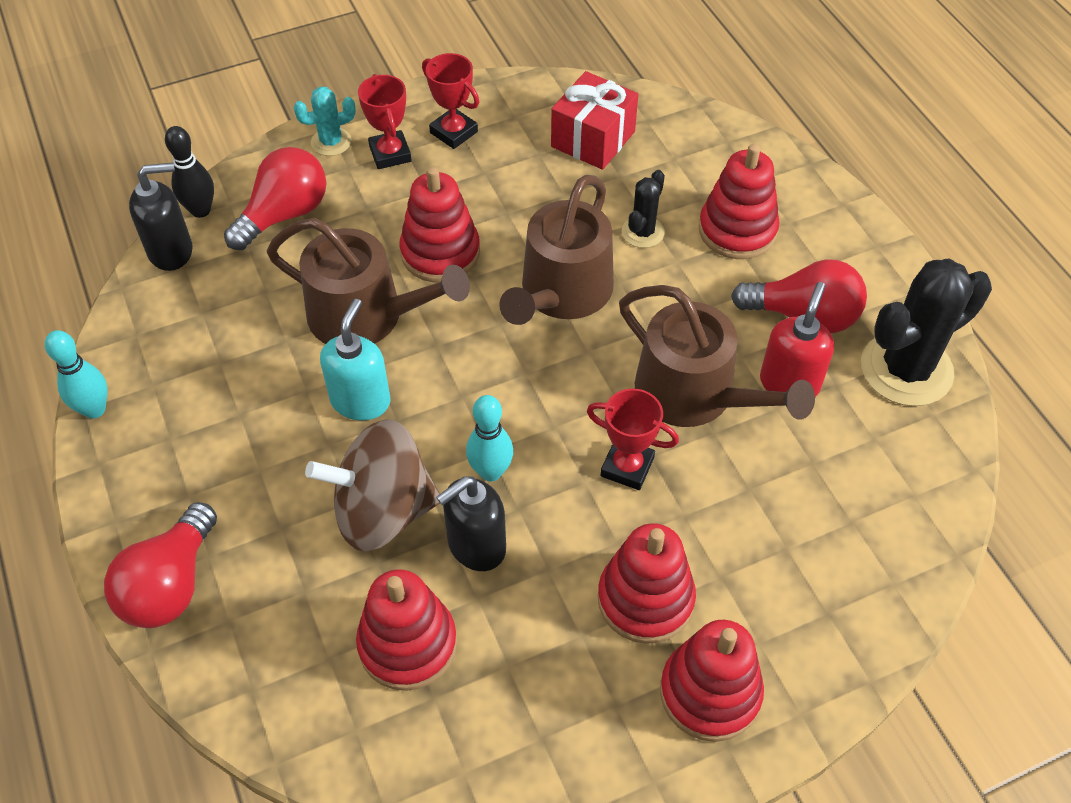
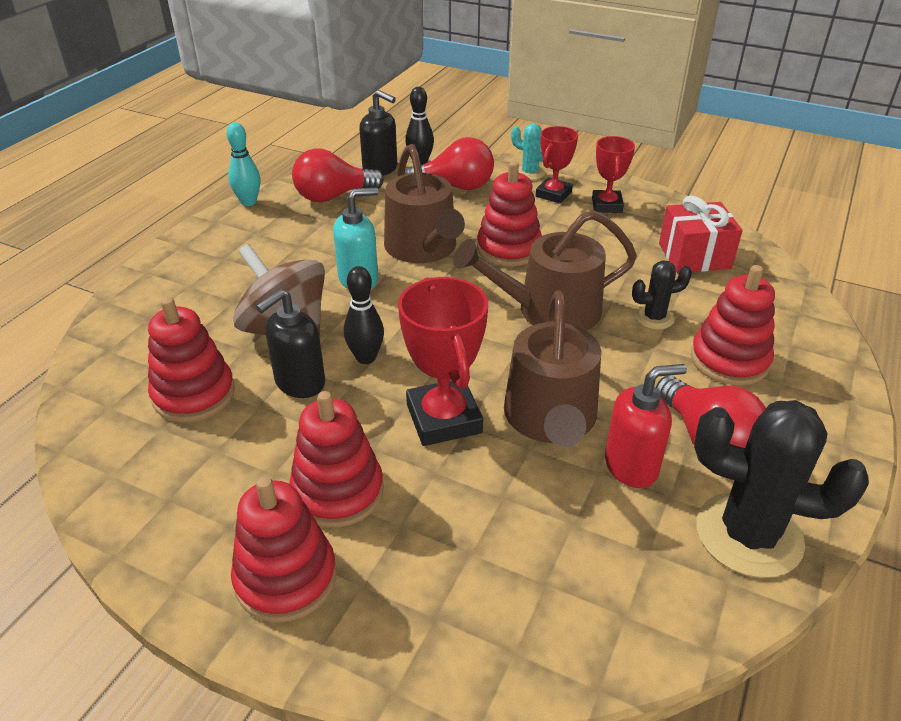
camera: 50 degrees right, 15 degrees down
(170, 585) = (157, 284): red light bulb -> red light bulb (333, 196)
(476, 546) = (299, 383): black soap dispenser -> black soap dispenser turned 60 degrees counterclockwise
(490, 471) = (366, 358): turquoise bowling pin -> black bowling pin
(627, 467) = (443, 419): red trophy -> red trophy, size x1.58

